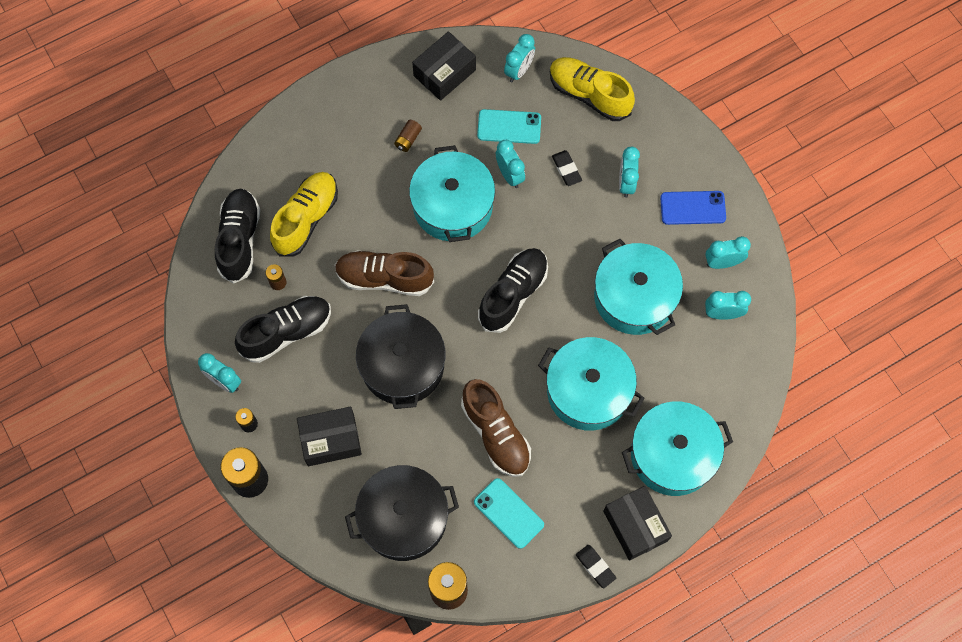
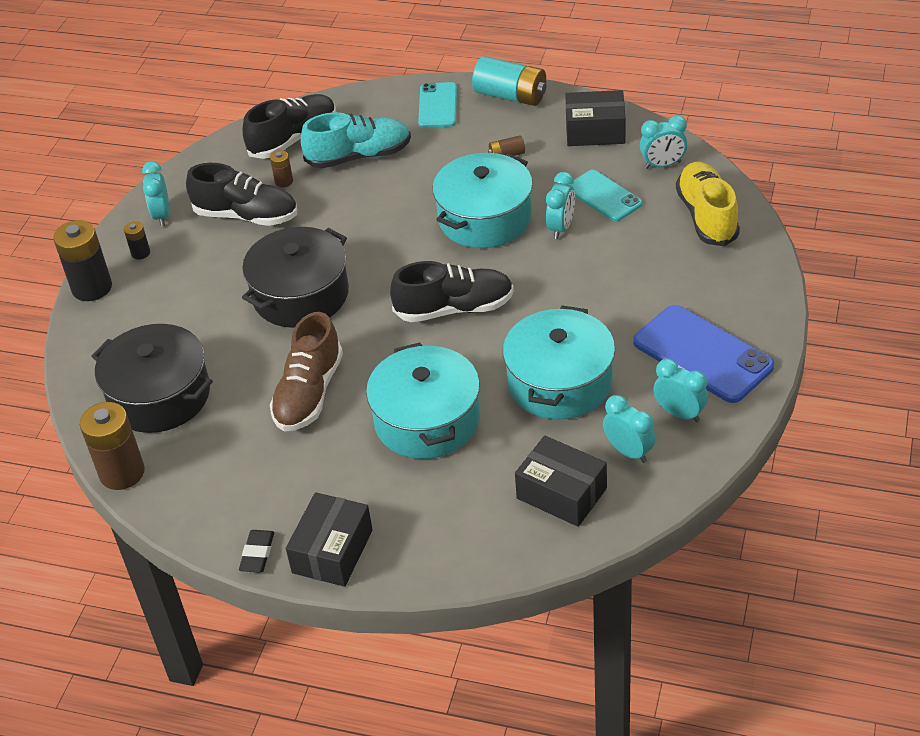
camera: 50 degrees right, 25 degrees down
(306, 219) = (359, 156): yellow shoe -> turquoise shoe
(331, 440) = (181, 305): black box -> black box (561, 493)
(352, 83) = (510, 96): none -> turquoise battery
(384, 278) = (365, 230): brown shoe -> none
(508, 513) = (242, 456): turquoise phone -> turquoise phone (438, 106)
(566, 169) = (617, 254): black eraser -> none
(626, 183) = (660, 297): turquoise clock -> none
(672, 454) = (438, 524): turquoise pot -> none
(692, 208) = (702, 354): blue phone -> blue phone, size x1.59

